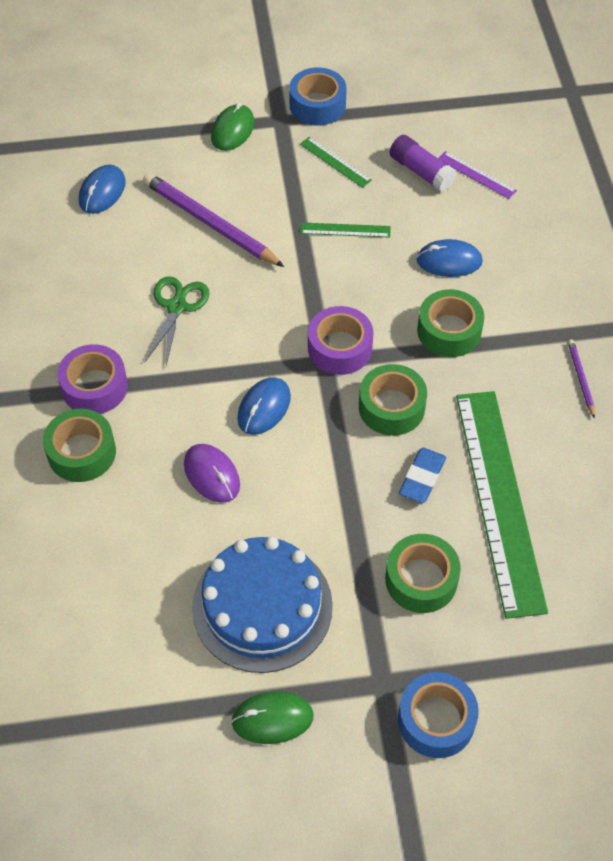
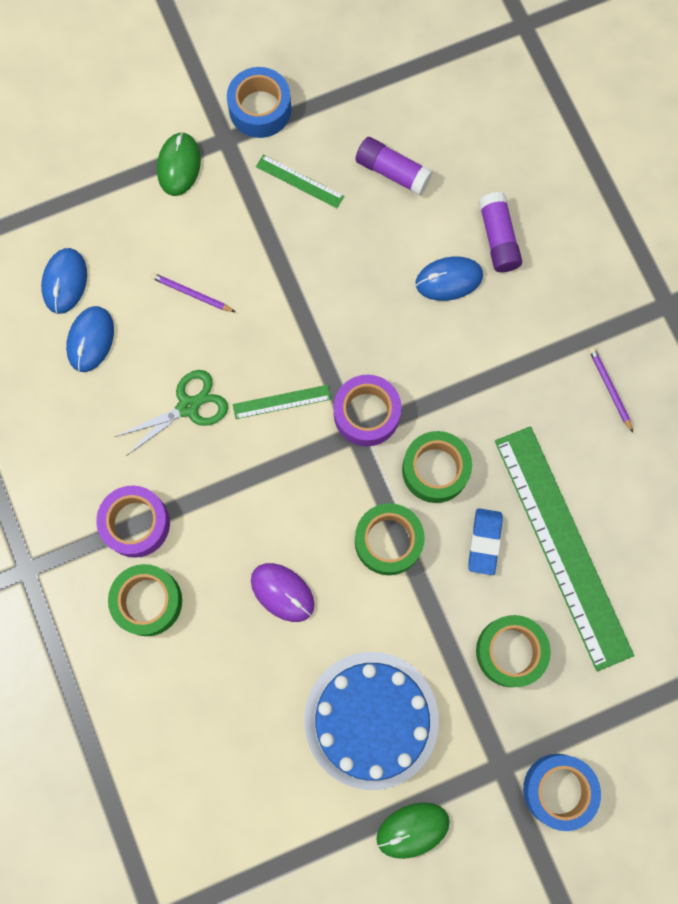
camera: 15 degrees left, 20 degrees up
(177, 306) = (188, 406): green scissors -> green scissors turned 60 degrees clockwise
(210, 223) = (191, 294): purple pencil -> purple pencil, size x0.47
(264, 408) = (311, 503): blue mouse -> blue mouse (90, 340)
(345, 230) = (333, 267): green ruler -> green ruler (281, 401)
(449, 331) = (469, 365): green tape -> green tape (388, 541)
(476, 175) = (450, 162): purple ruler -> none
(504, 239) = (498, 238): none -> purple glue stick

